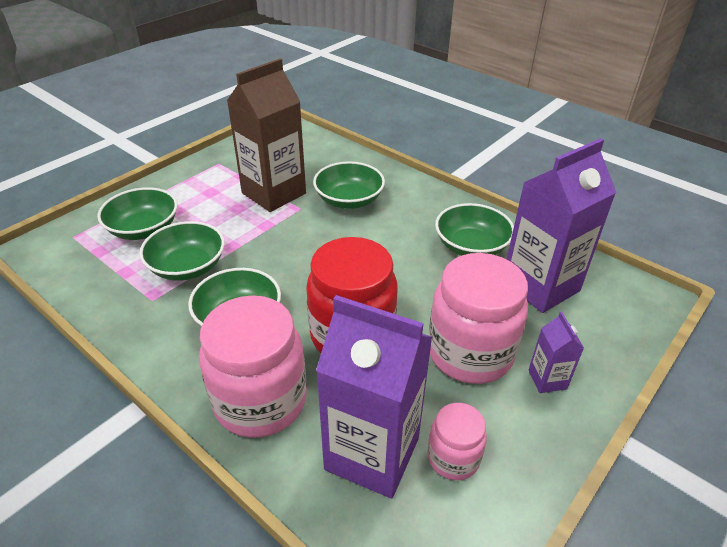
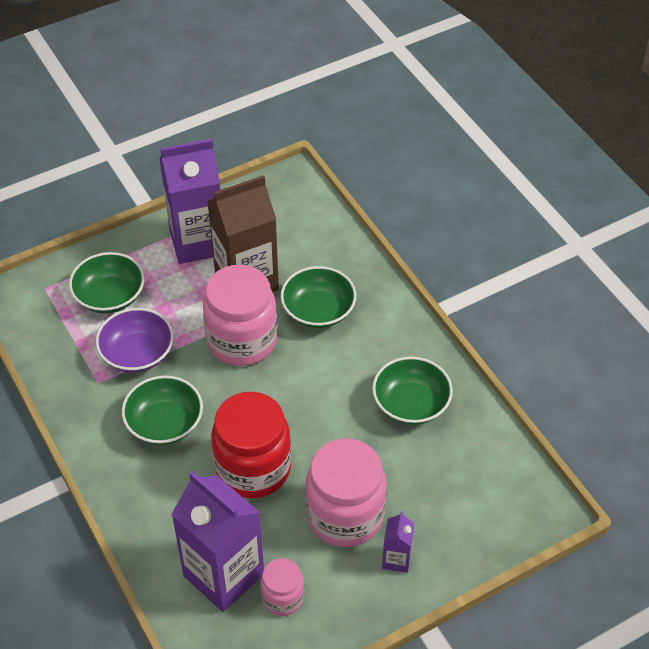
camera: 20 degrees right, 10 degrees up
(187, 267) = (137, 353): green bowl -> purple bowl
(260, 401) = (156, 506): pink jar -> pink jar (242, 340)
(540, 286) = (450, 468): purple carton -> purple carton (197, 242)

